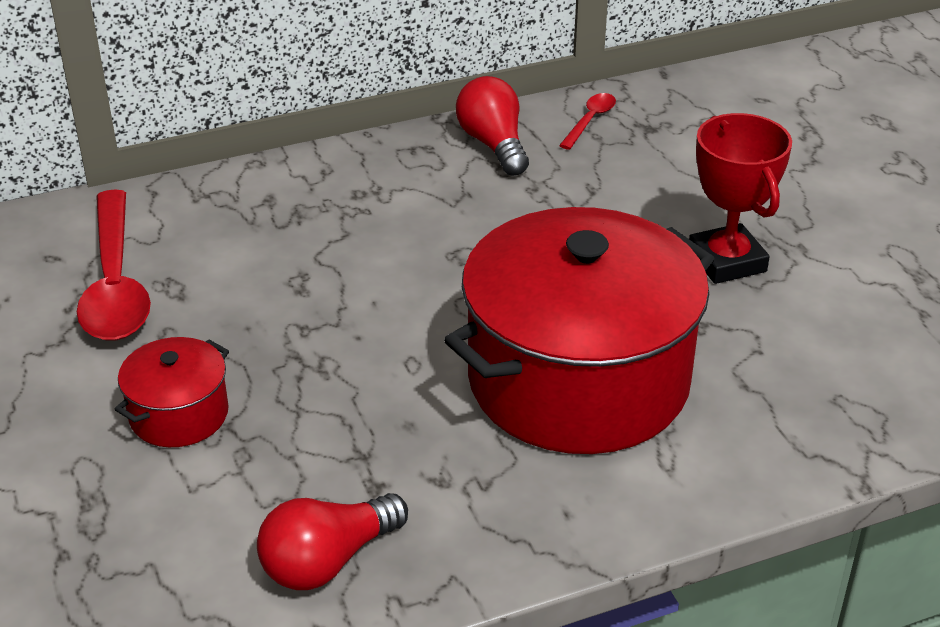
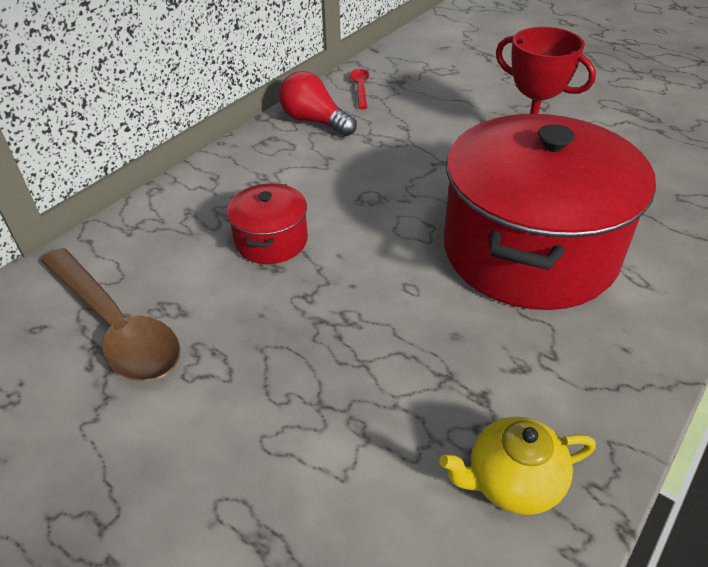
camera: 30 degrees left, 5 degrees up
(115, 283) = (116, 326): red spoon -> brown spoon
(179, 414) = (271, 415): red pot -> red pot (271, 241)
(328, 561) = (512, 482): red light bulb -> yellow teapot

